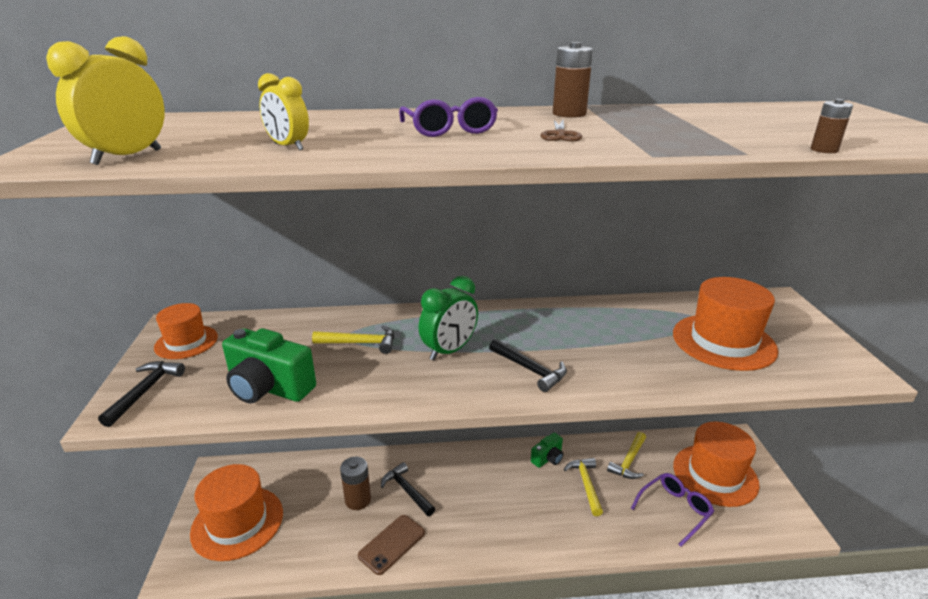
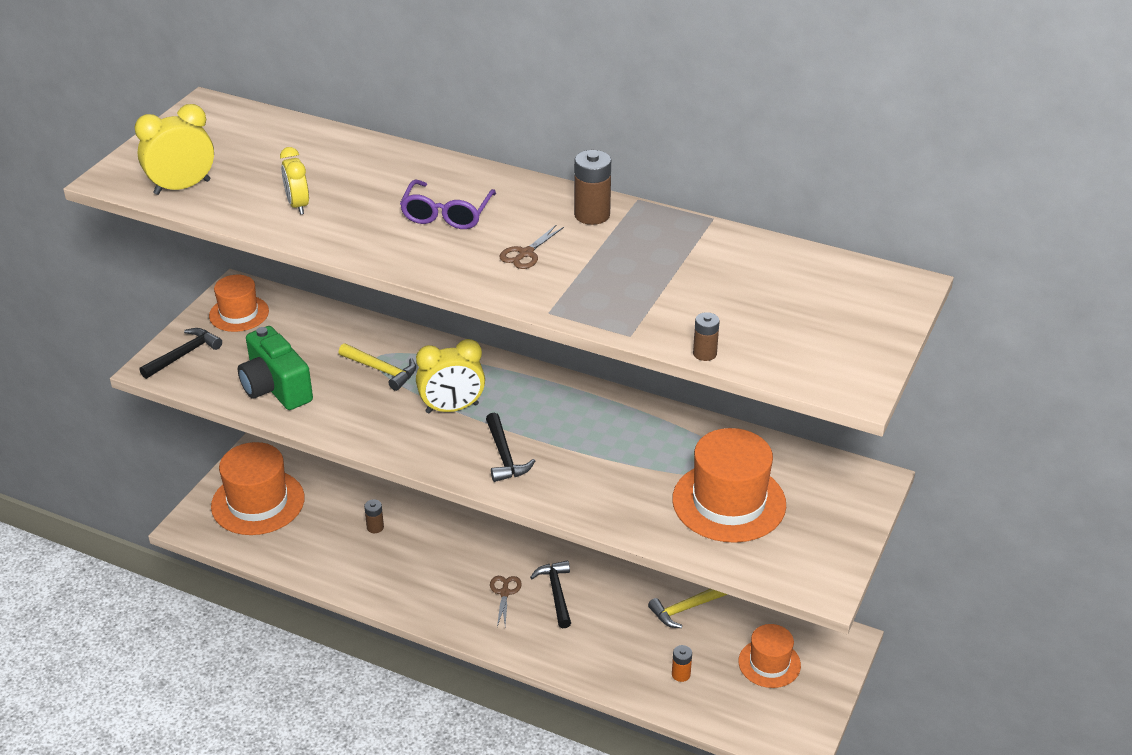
camera: 30 degrees right, 10 degrees up
(358, 500) = (375, 527): brown battery -> brown battery, size x0.59
(392, 544) = (378, 580): brown phone -> none
(407, 490) = (427, 538): black hammer -> black hammer (556, 593)
(449, 351) = (452, 408): green clock -> yellow clock
(500, 507) = (505, 593): none -> brown scissors
(548, 458) = (598, 568): green camera -> none
(586, 484) = (613, 610): yellow hammer -> none
(674, 510) = (681, 674): purple glasses -> orange battery
(715, 475) = (769, 663): orange hat -> orange hat, size x0.60

